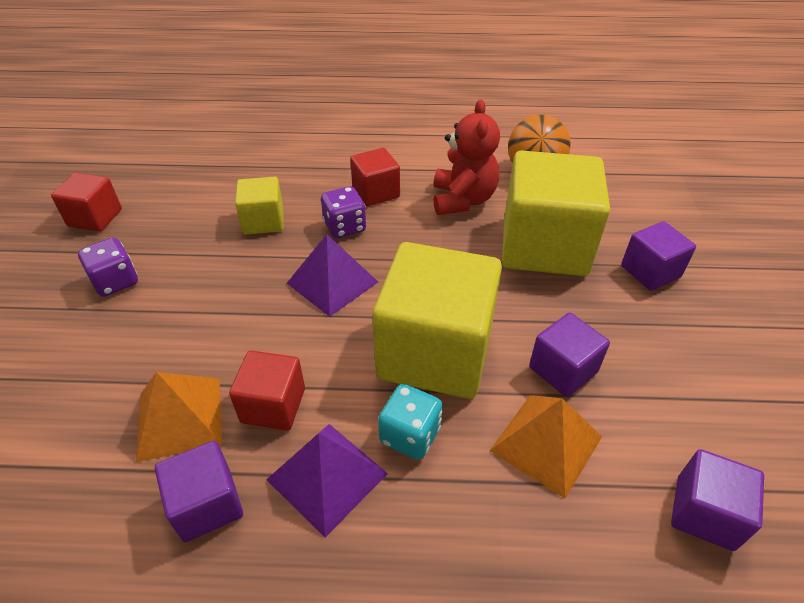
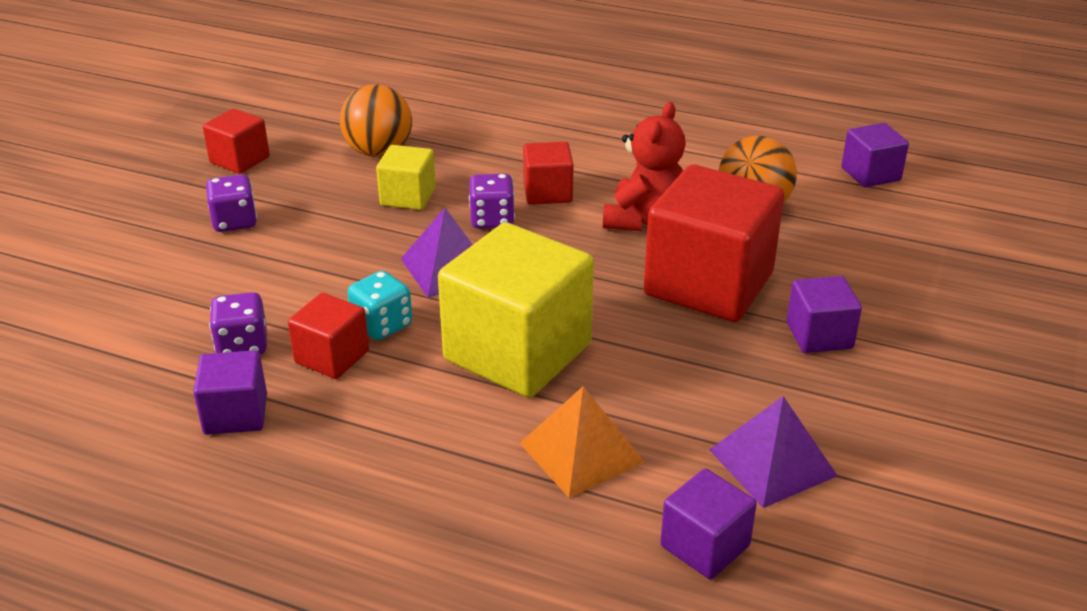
camera: 20 degrees right, 10 degrees down
(180, 418) = (242, 345): orange pyramid -> purple dice
(218, 185) = (379, 152): none -> orange ball
(327, 476) = (351, 422): purple pyramid -> purple pyramid (772, 462)
(410, 435) = (449, 412): turquoise dice -> turquoise dice (382, 325)
(544, 246) = (708, 284): yellow cube -> red cube
(563, 370) = (644, 399): purple cube -> purple cube (870, 174)

